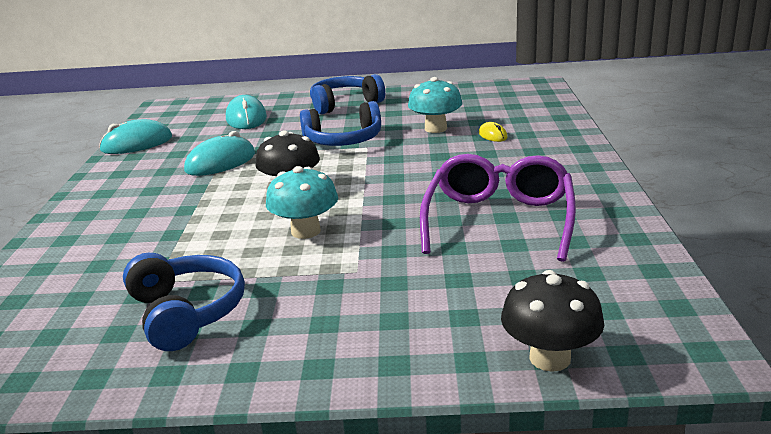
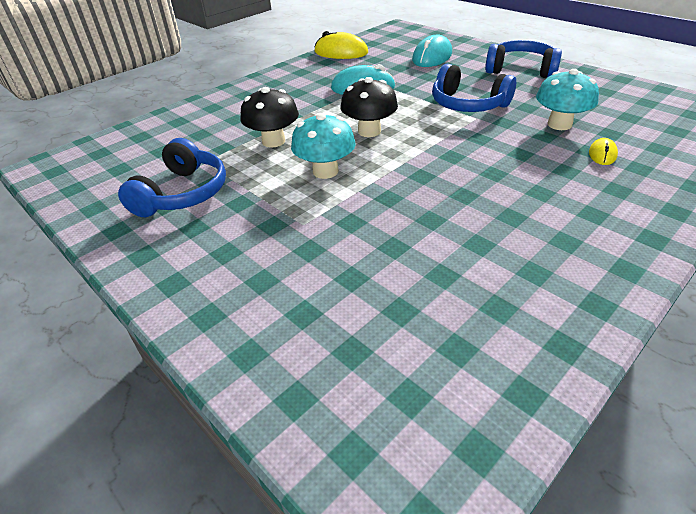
camera: 45 degrees right, 15 degrees up
(137, 144) = (341, 52): turquoise mouse -> yellow mouse
(499, 220) = (468, 244): purple glasses -> none
(550, 358) = (294, 401): black mushroom -> black mushroom (273, 141)

